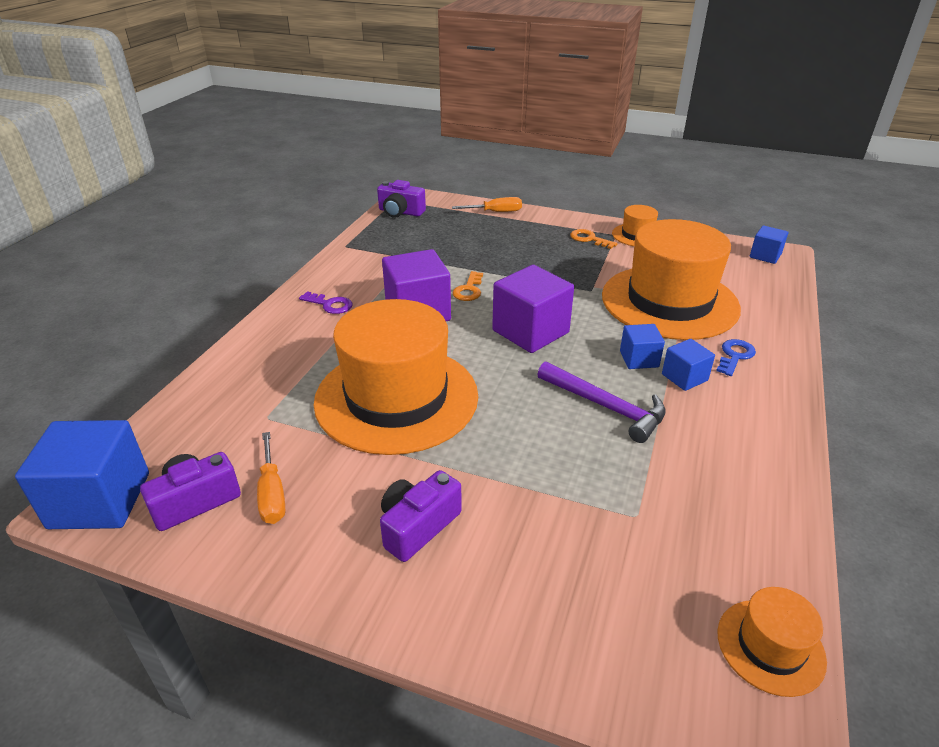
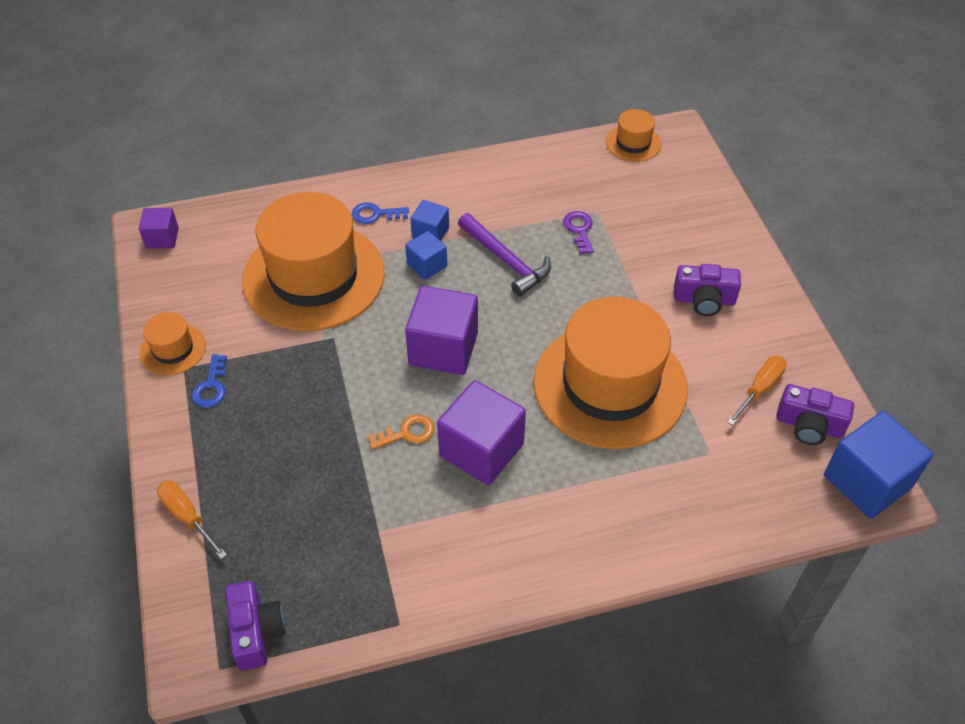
camera: 125 degrees left, 15 degrees up
(330, 305) = (531, 535): purple key -> purple key (579, 230)
(589, 239) = (211, 386): orange key -> blue key
(606, 407) = (506, 261): purple hammer -> purple hammer turned 135 degrees clockwise
(765, 256) = (162, 238): blue cube -> purple cube

